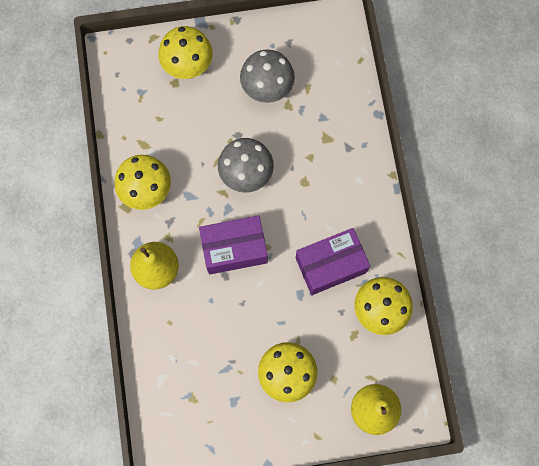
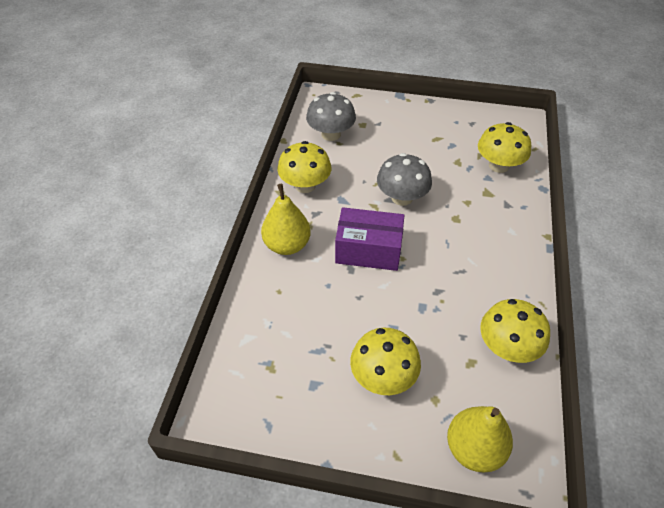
camera: 20 degrees right, 25 degrees down
(187, 64) = (378, 116): yellow mushroom -> yellow mushroom (498, 165)
(267, 87) = (442, 145): grey mushroom -> grey mushroom (331, 134)
(330, 265) = (463, 291): purple box -> none

